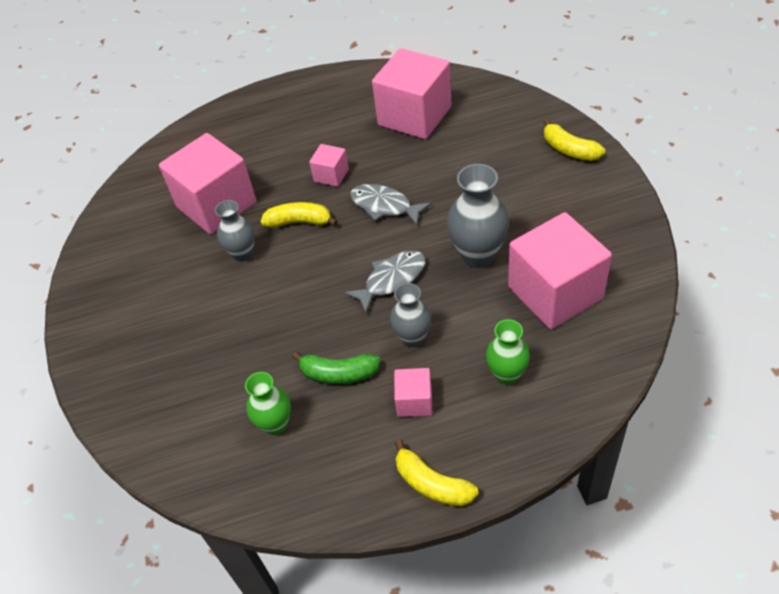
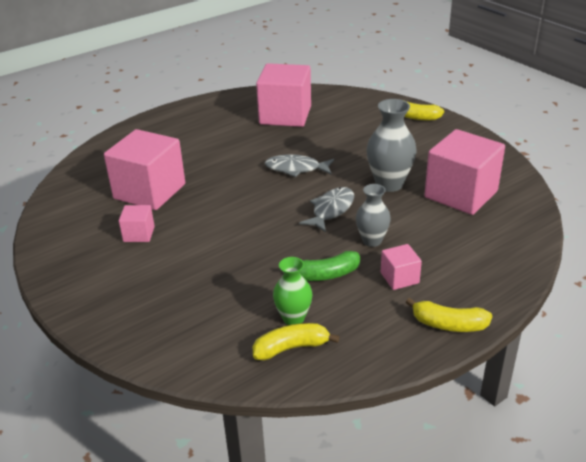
camera: 25 degrees left, 15 degrees down
(243, 254) = (193, 217): grey vase -> none
(299, 222) = (231, 190): yellow banana -> yellow banana (291, 348)
(331, 175) = (239, 158): pink cube -> pink cube (139, 234)
(507, 374) = (459, 247): green vase -> none

